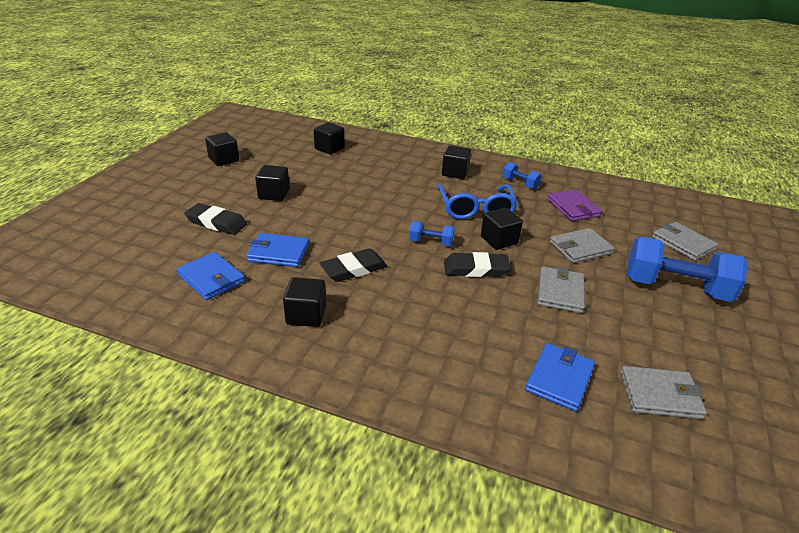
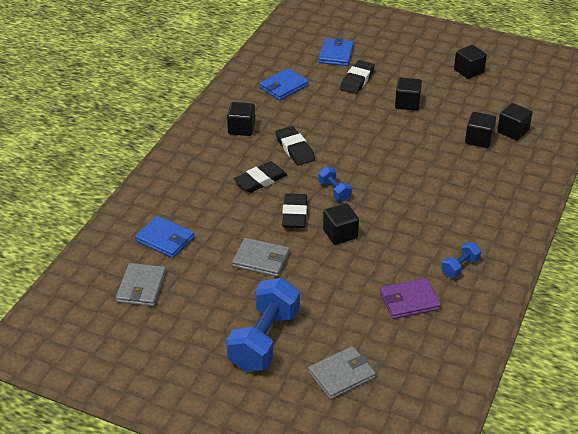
camera: 95 degrees right, 5 degrees up
(278, 253) = (316, 112): blue wallet -> blue wallet (336, 54)
(419, 295) = (260, 180): none -> black eraser
(431, 242) = (334, 191): blue dumbbell -> blue dumbbell turned 45 degrees counterclockwise
(455, 173) = (476, 218): black cube -> black cube (479, 139)
(476, 209) = (396, 225): blue glasses -> none
(580, 248) = (329, 288): grey wallet -> none

